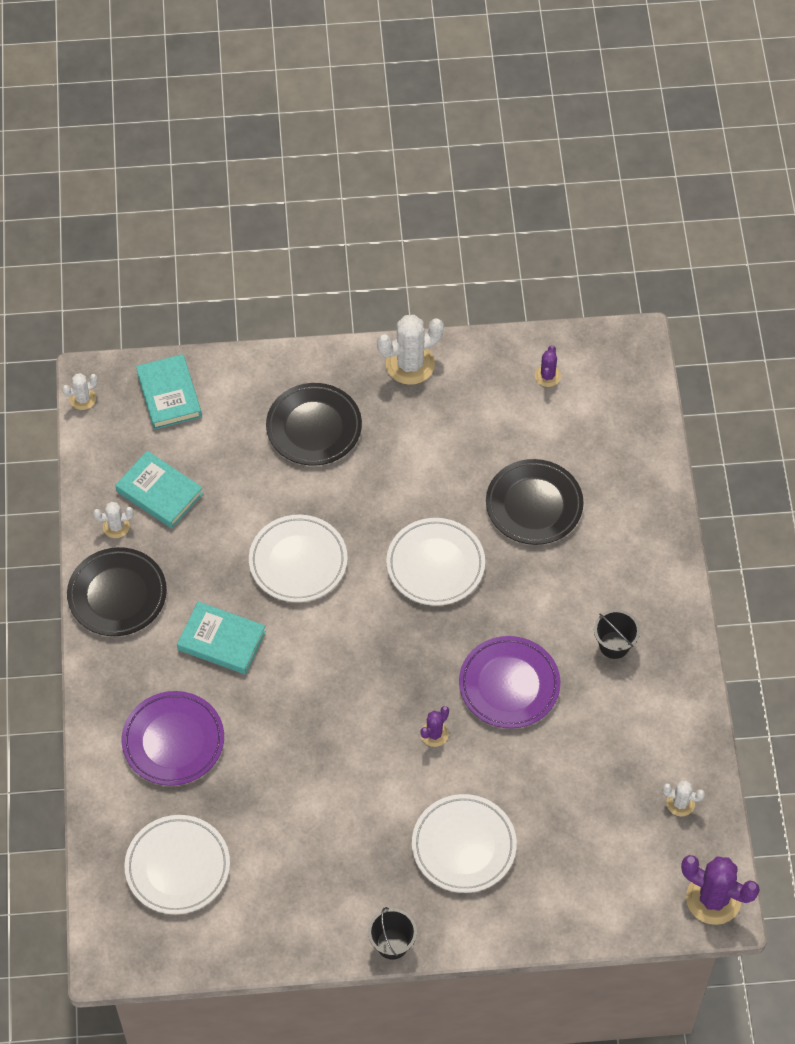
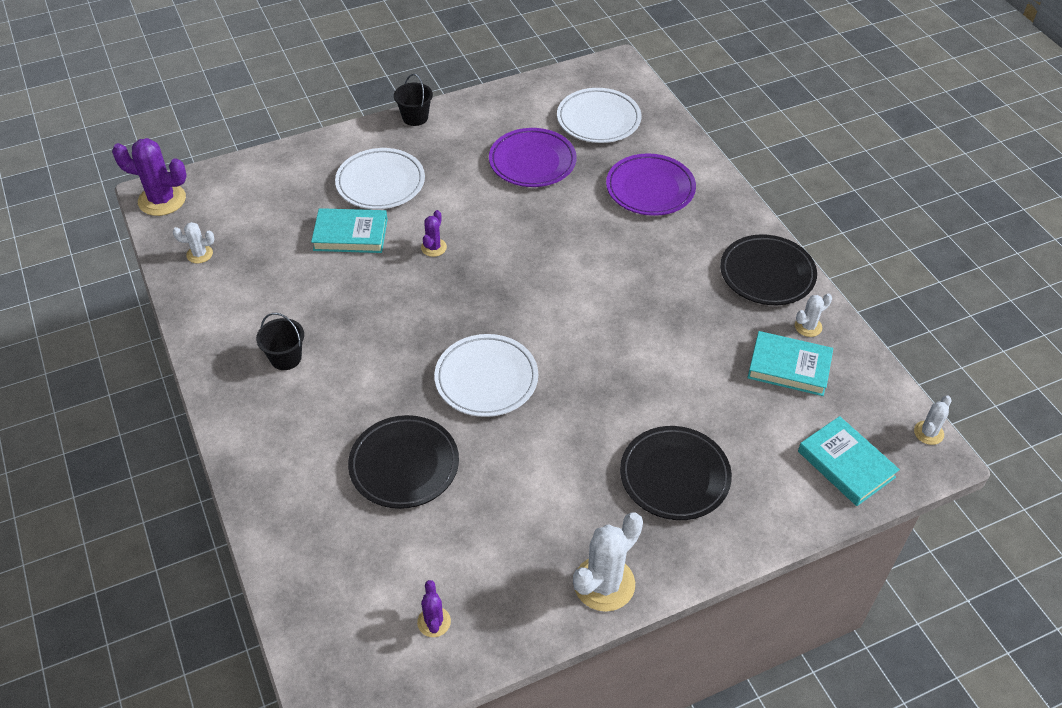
camera: 160 degrees right, 10 degrees down
(221, 641) = (653, 265): turquoise book -> turquoise book (350, 235)
(298, 561) = (621, 345): white plate -> none
(509, 685) = (379, 299): purple plate -> purple plate (532, 162)

